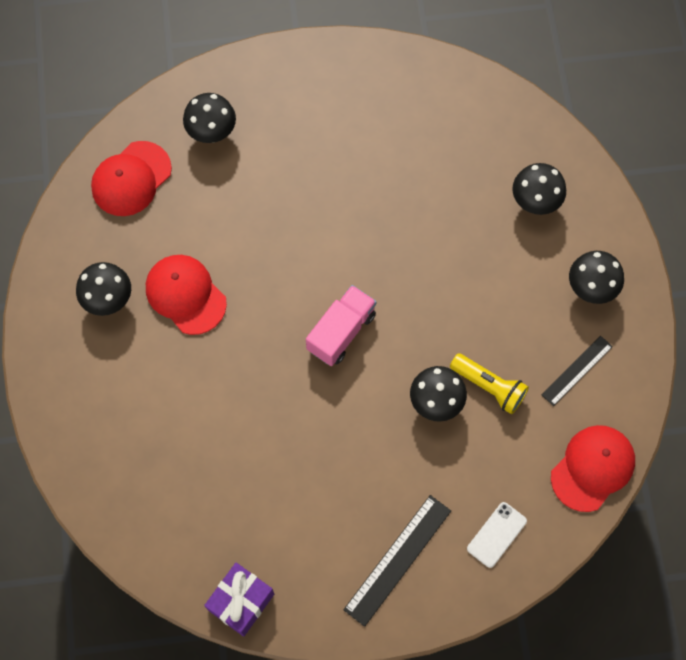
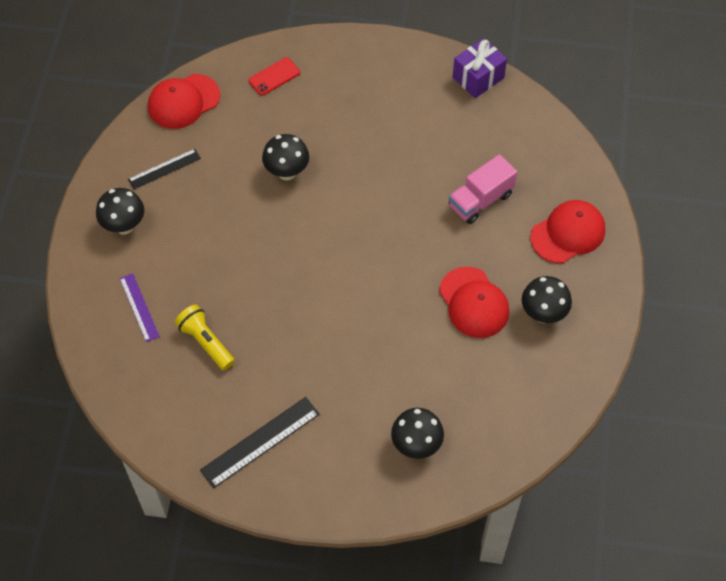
camera: 165 degrees left, 10 degrees down
(131, 179) = (503, 419): red cap -> red cap (568, 233)
(341, 331) = (347, 242): pink truck -> pink truck (480, 200)
(397, 559) = (354, 78): black ruler -> black ruler (260, 442)
(489, 386) = (239, 173): yellow flashlight -> yellow flashlight (206, 342)
(497, 535) = (274, 76): white phone -> red phone
(535, 202) = (139, 307): black mushroom -> purple ruler

